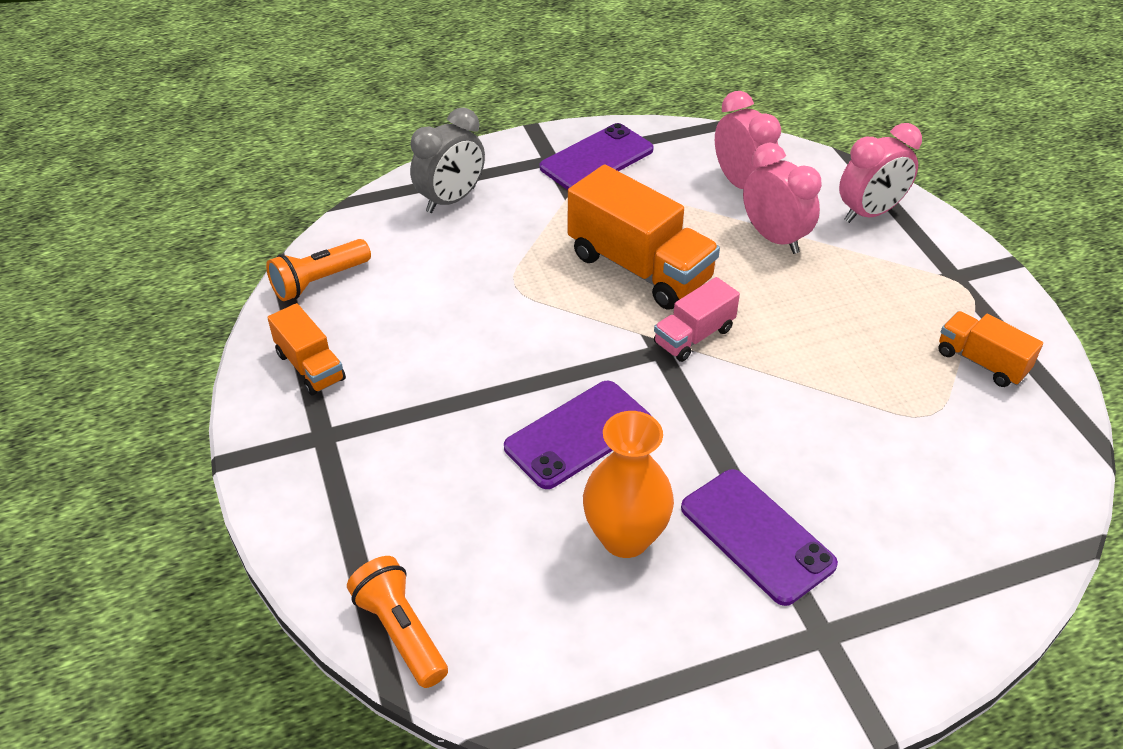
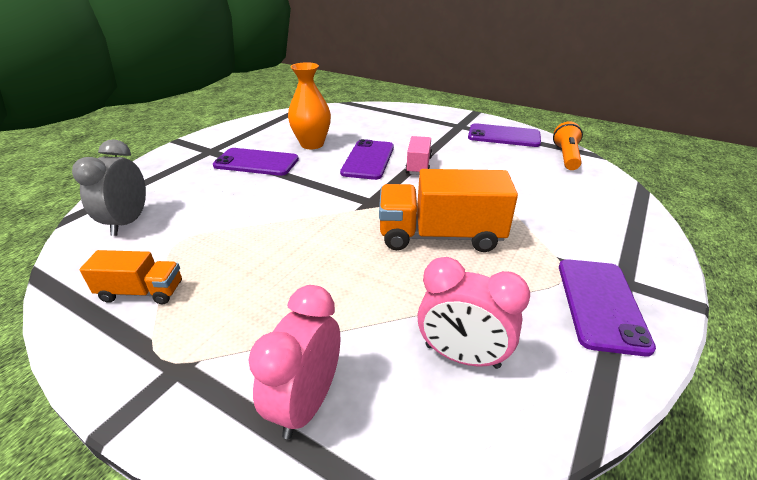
camera: 140 degrees right, 10 degrees down
(310, 366) = (503, 136): orange truck -> purple phone
(401, 631) = (360, 108): orange flashlight -> none
(451, 200) = (606, 217): grey clock -> grey clock (128, 222)
(694, 336) = (361, 216): pink truck -> pink truck (418, 166)
(774, 238) = (376, 312): pink clock -> none

